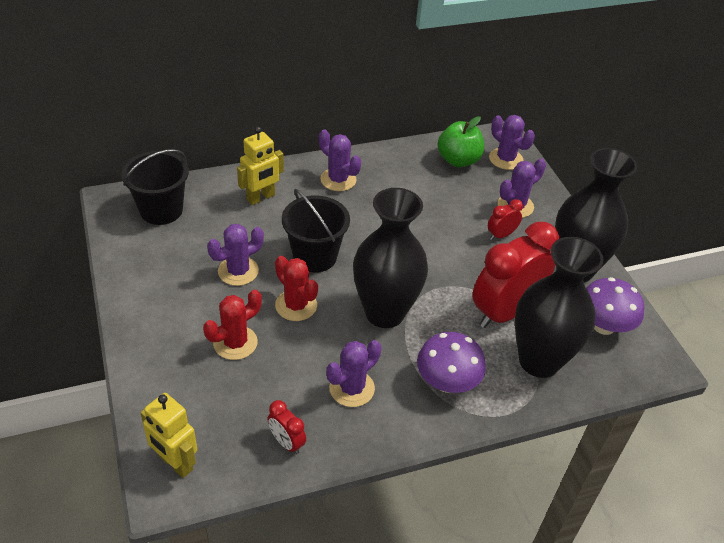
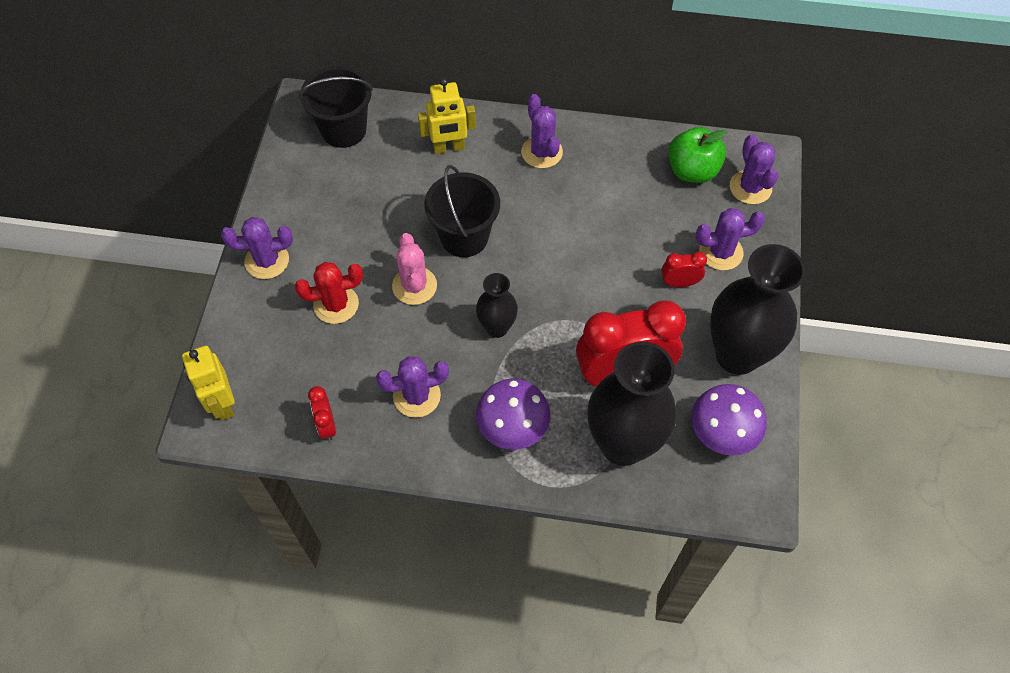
camera: 30 degrees right, 15 degrees up
(238, 271) = (380, 226): purple cactus -> purple cactus (267, 261)
(296, 305) = (414, 286): red cactus -> pink cactus
(384, 313) = (497, 328): black vase -> black vase, size x0.52

